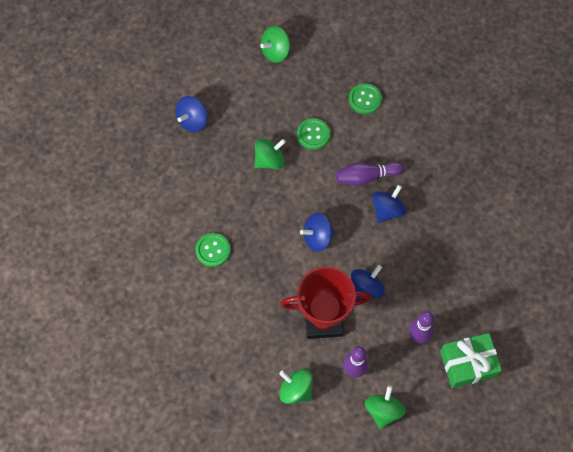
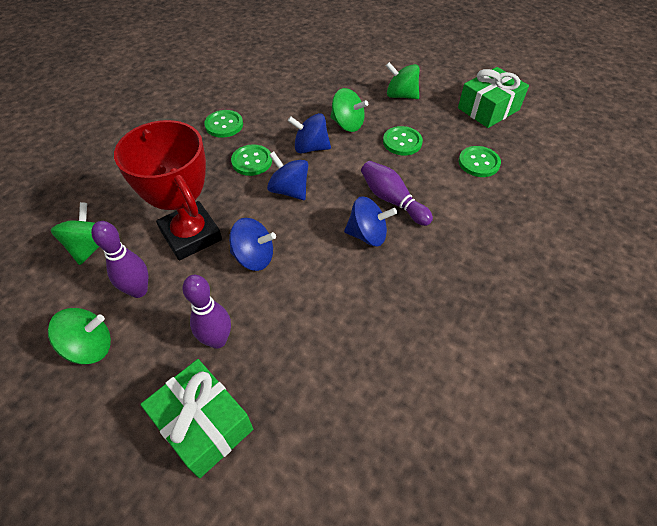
camera: 60 degrees right, 15 degrees down
(192, 120) = (344, 67): blue spinning top -> blue spinning top (310, 148)
(270, 248) = (252, 161): none -> green button
(275, 51) = (460, 86): green spinning top -> green spinning top (401, 95)
(314, 52) = (488, 109): none -> green gift

